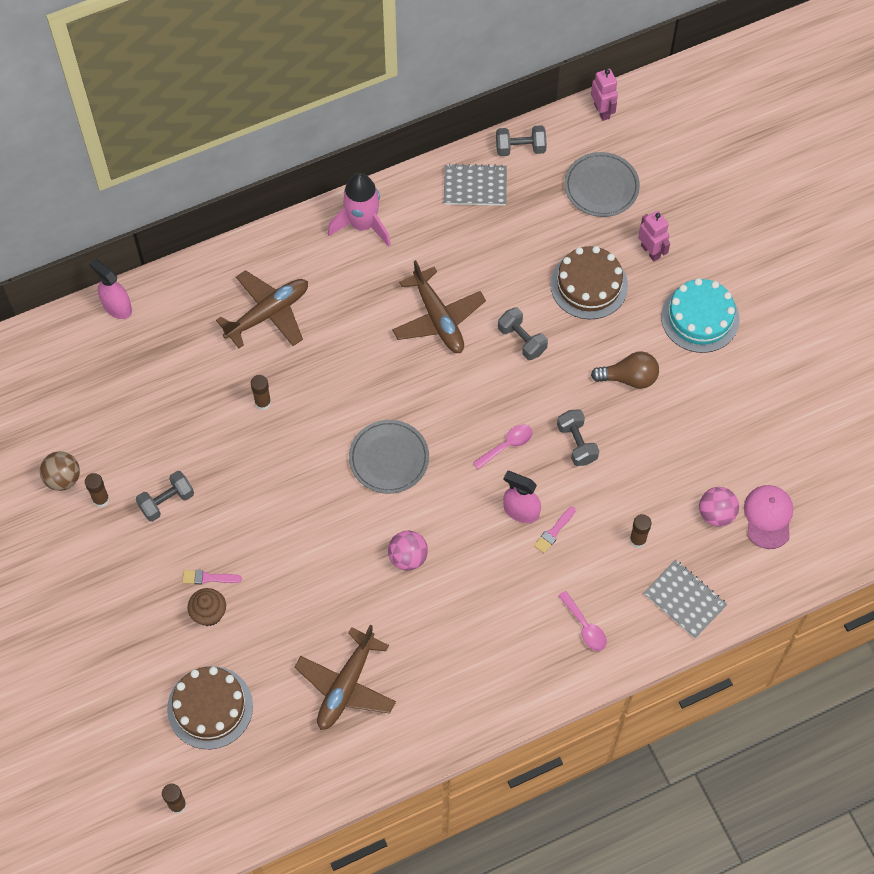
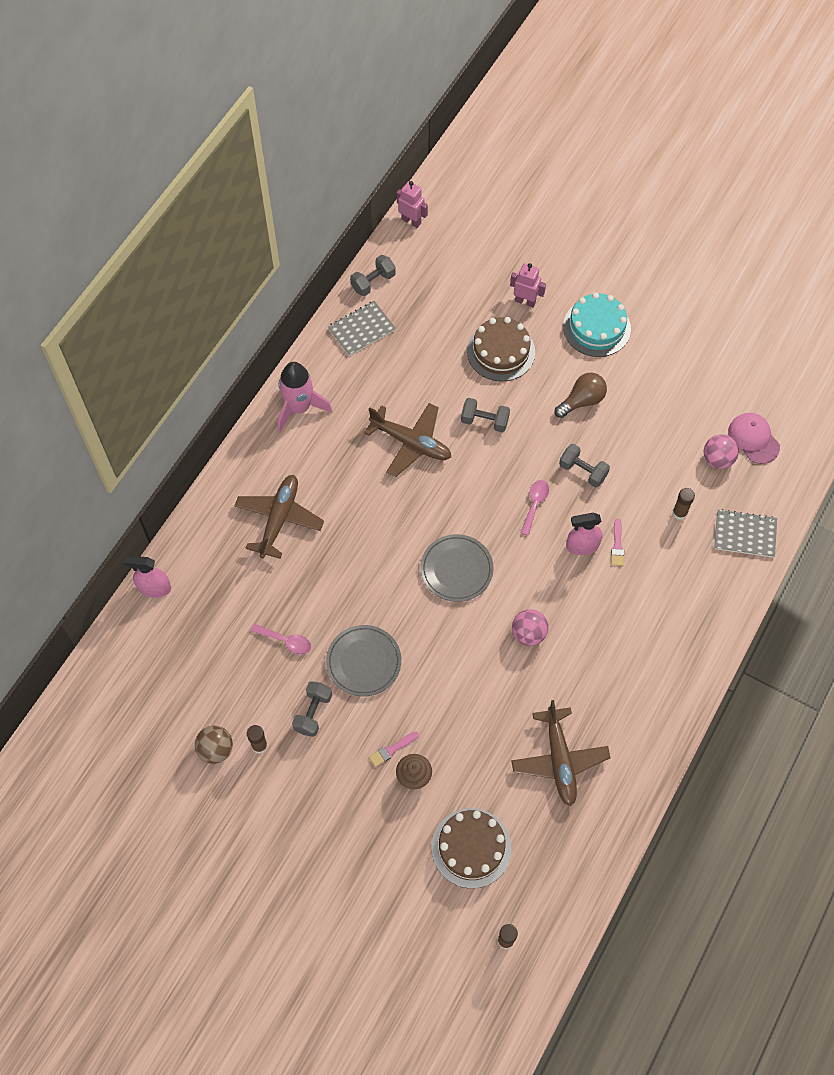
camera: 35 degrees left, 0 degrees up
(263, 402) = (328, 589): brown glue stick -> none
(584, 626) = (693, 599): pink spoon -> pink spoon (286, 641)
(601, 187) = (454, 276): grey plate -> grey plate (363, 662)

